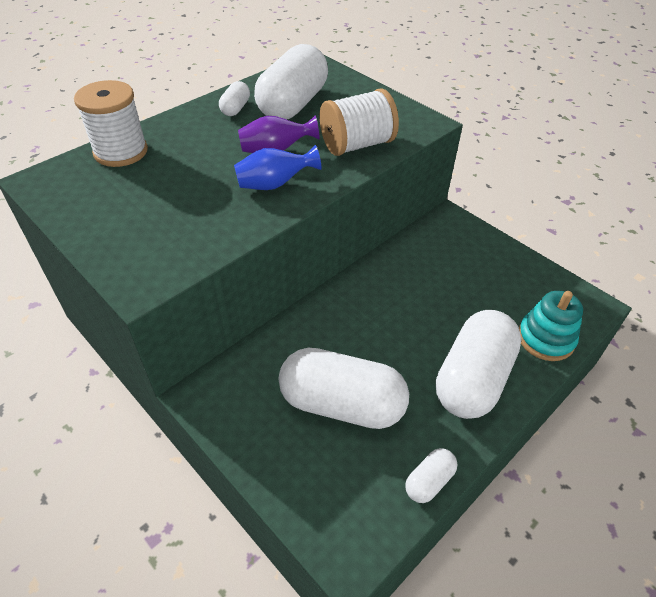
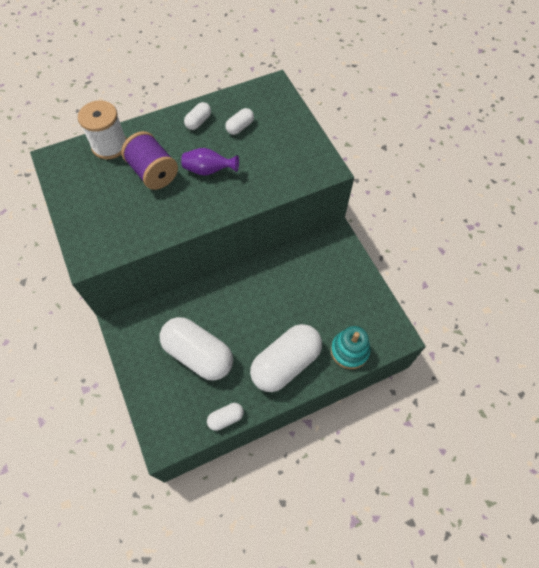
camera: 20 degrees right, 15 degrees up
(199, 167) = (153, 172): none -> purple spool
(274, 184) = (195, 201): blue vase -> none
(293, 104) = (240, 127): white capsule -> white capsule, size x0.45
(357, 145) = (266, 178): white spool -> none

